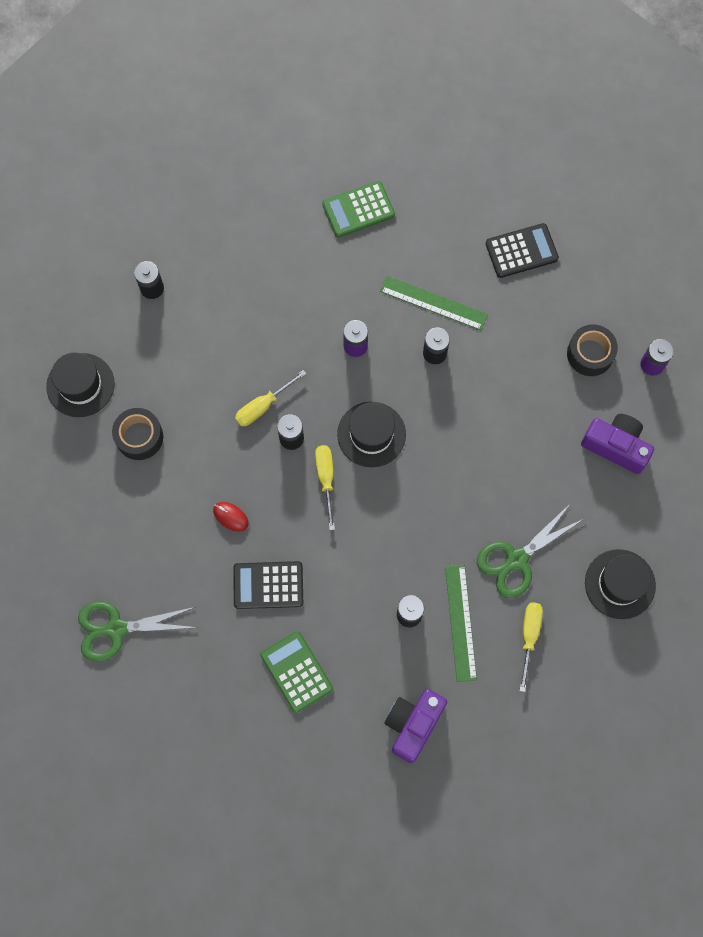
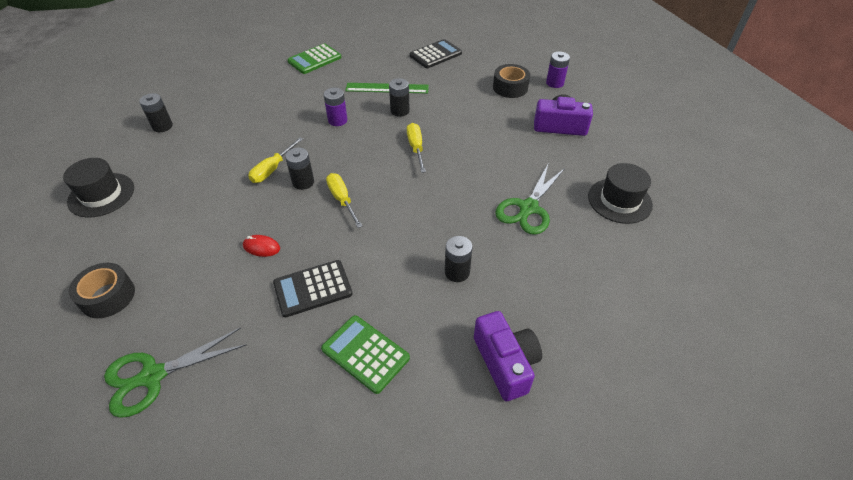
camera: 20 degrees left, 25 degrees down
(139, 437) = (162, 215): black tape -> black tape (108, 296)
(371, 434) = (370, 164): black hat -> none
(413, 724) = (505, 363): purple camera -> purple camera turned 150 degrees clockwise
(460, 622) = (506, 264): green ruler -> none
(529, 636) = (571, 257): yellow screwdriver -> yellow screwdriver (416, 148)

